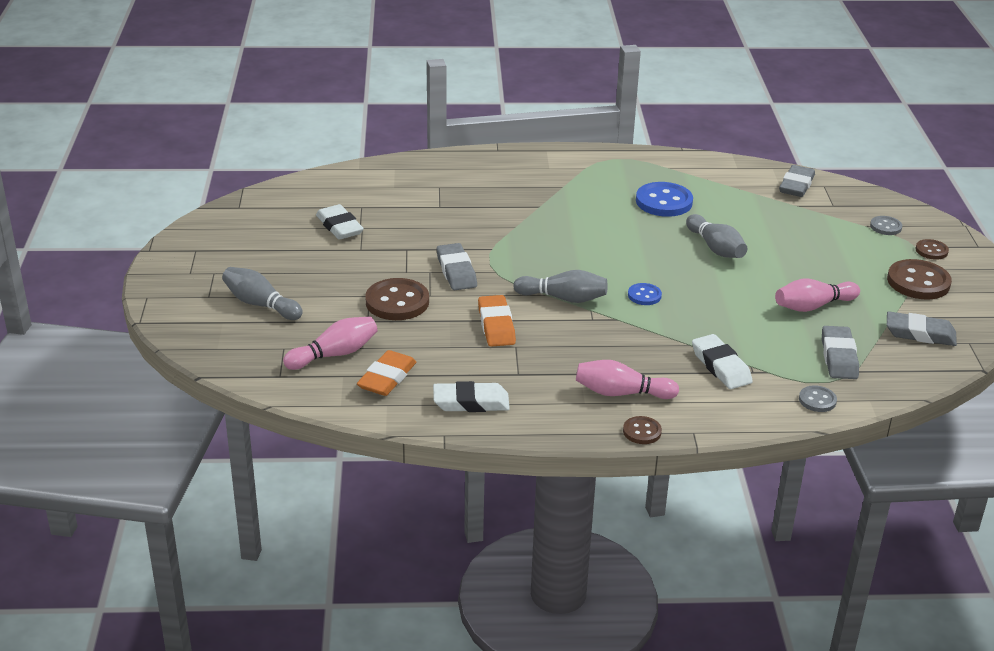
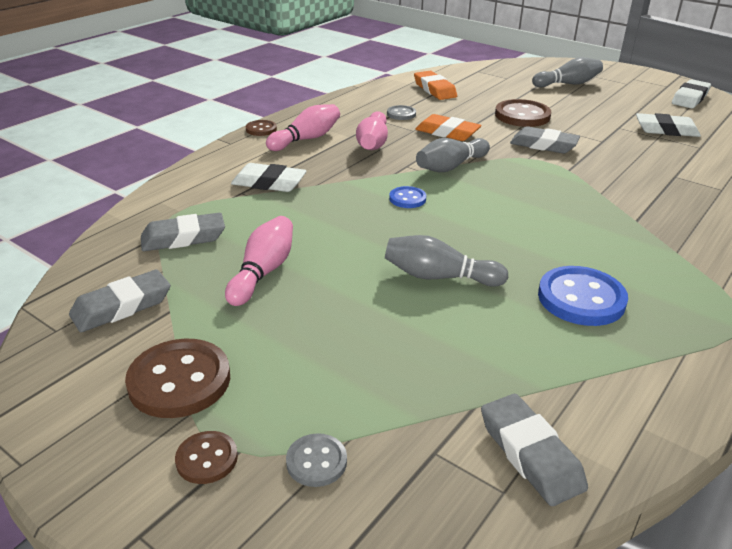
camera: 130 degrees right, 0 degrees up
(334, 354) = (481, 85): pink bowling pin -> pink bowling pin (373, 143)
(471, 402) = (374, 100): white eraser -> white eraser (690, 98)
(817, 400) = (166, 198): grey button -> grey button (401, 114)
(839, 357) = (183, 238): grey eraser -> grey eraser turned 60 degrees counterclockwise

